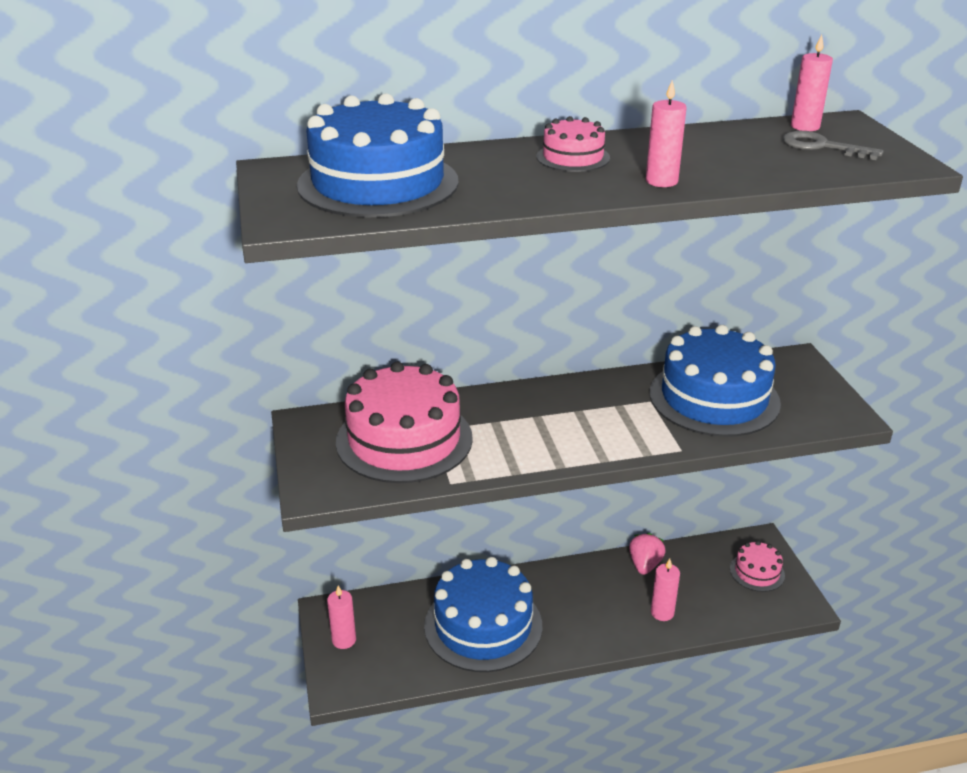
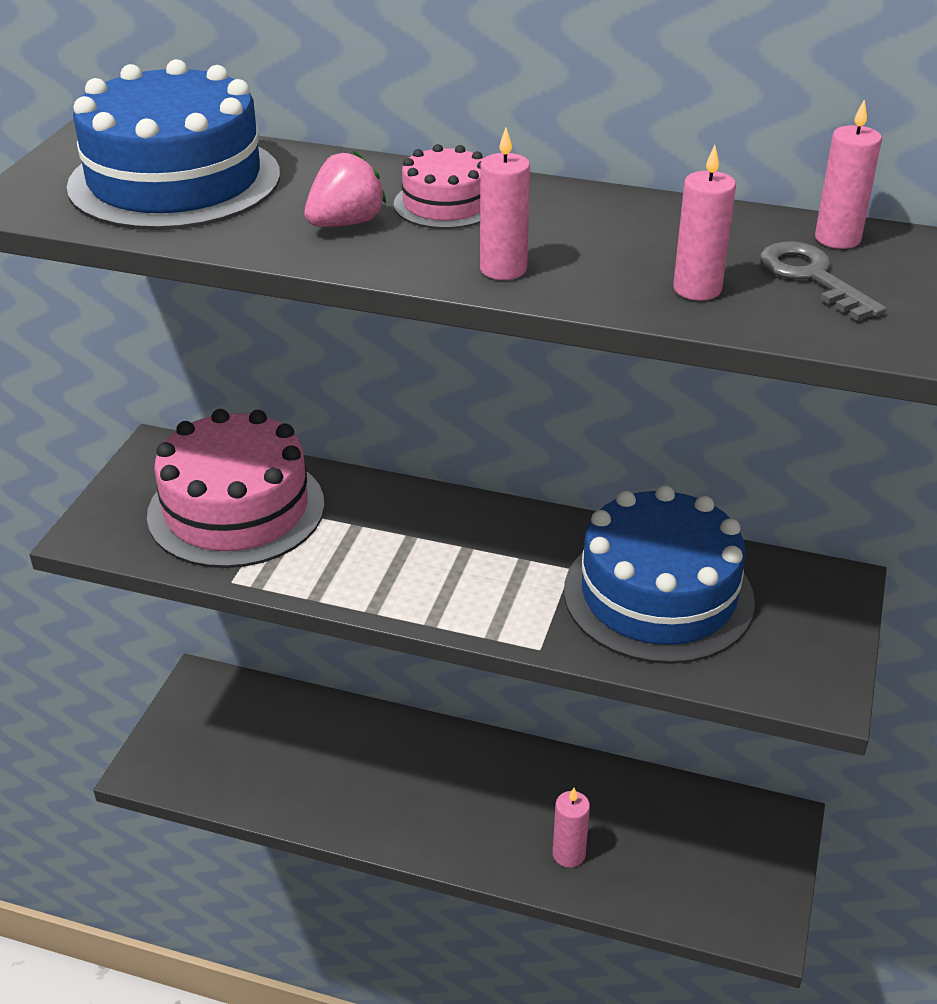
camera: 30 degrees right, 5 degrees up
(344, 640) = (190, 721): pink candle -> pink candle (697, 289)
(483, 625) = (346, 772): blue cake -> none
(645, 565) = (599, 784): pink strawberry -> pink strawberry (345, 223)
(757, 572) = (740, 859): pink cake -> none

